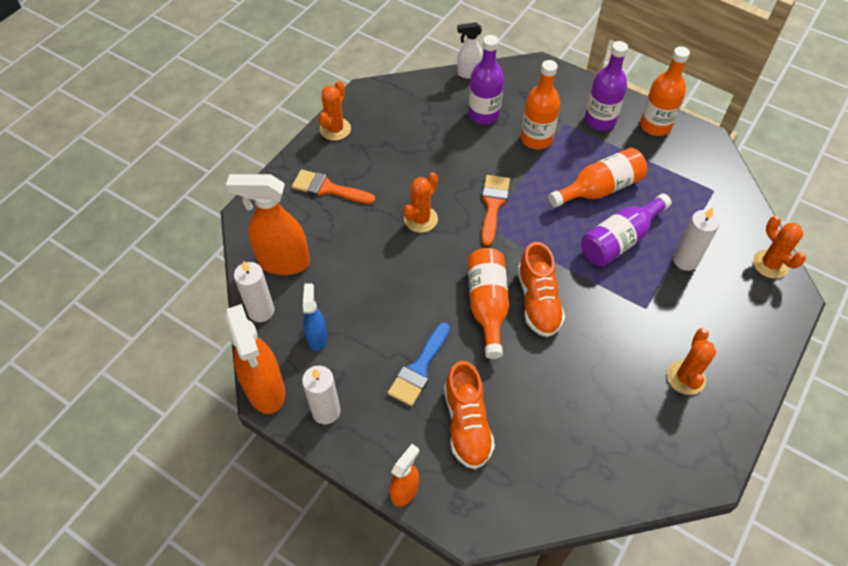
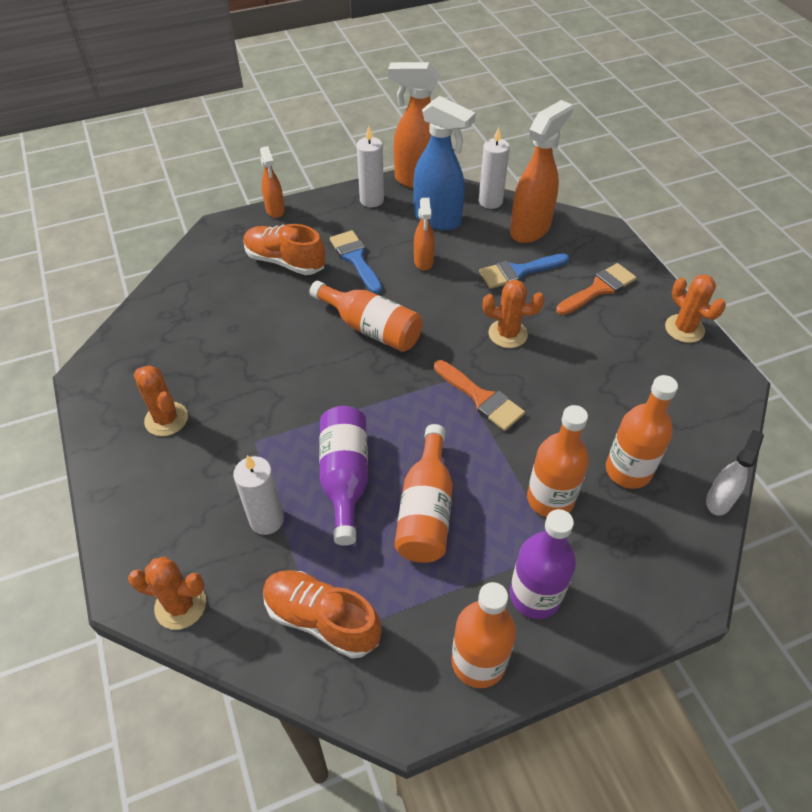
camera: 125 degrees right, 5 degrees down
(317, 337) = (438, 219): blue spray bottle -> blue spray bottle, size x1.80
(345, 245) = (518, 272): none -> blue brush
(383, 315) = (423, 262): none -> orange spray bottle
(421, 219) = (507, 334): orange cactus -> orange cactus turned 60 degrees counterclockwise
(483, 114) = (628, 470): purple bottle -> orange bottle
(538, 301) = (341, 364): orange shoe -> orange shoe (322, 619)

